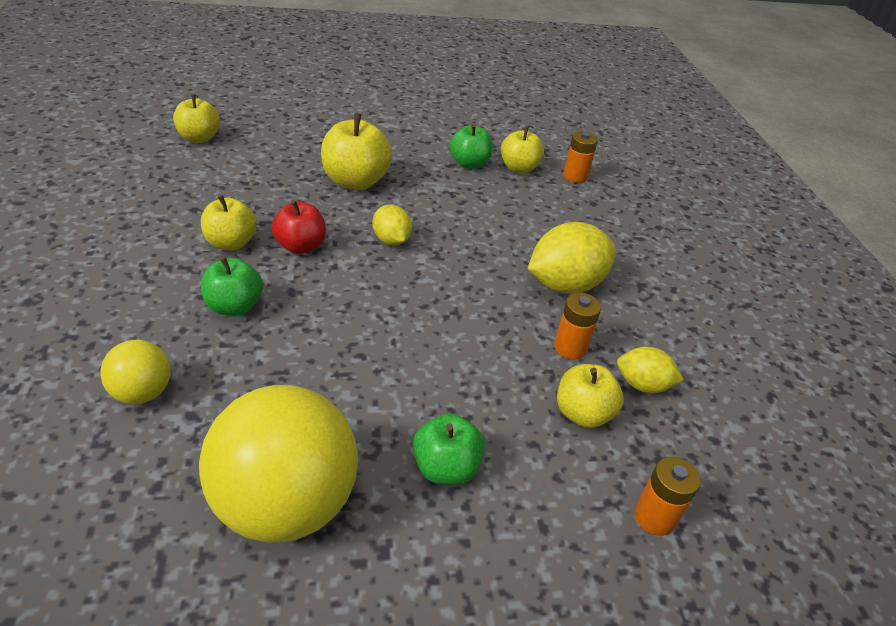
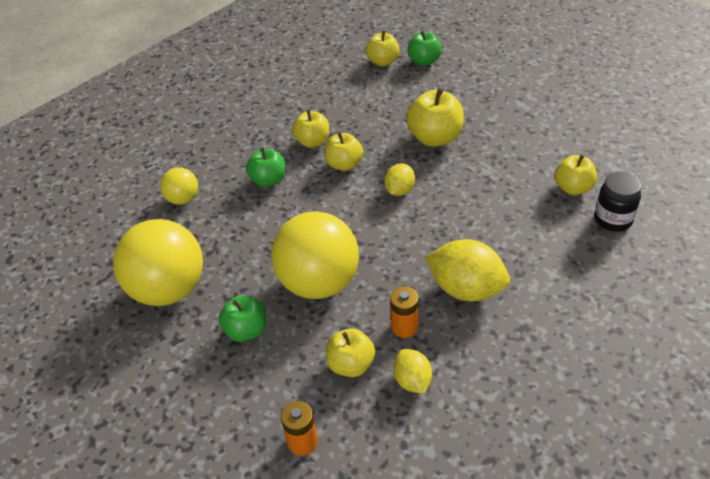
camera: 60 degrees right, 5 degrees up
(300, 246) = (344, 164): red apple -> yellow apple
(444, 366) = (319, 283): none -> yellow ball
(469, 164) = (537, 165): green apple -> green apple (424, 61)
(575, 176) = (613, 219): orange battery -> black jar

